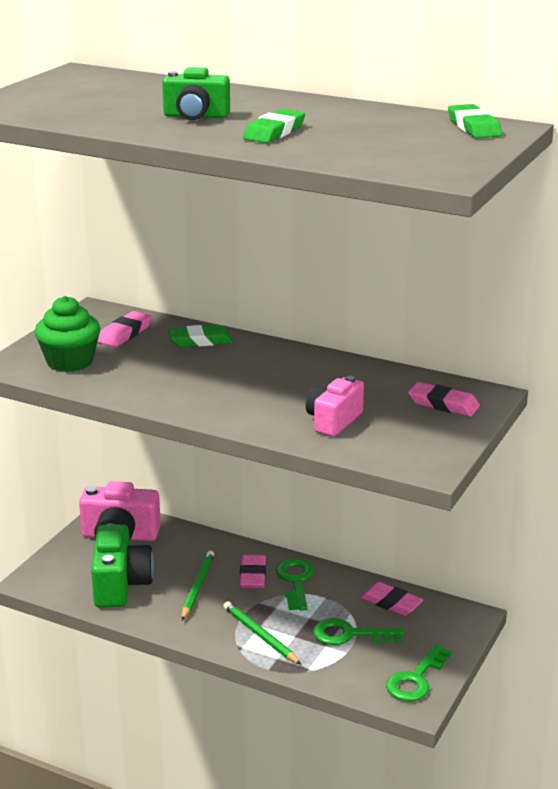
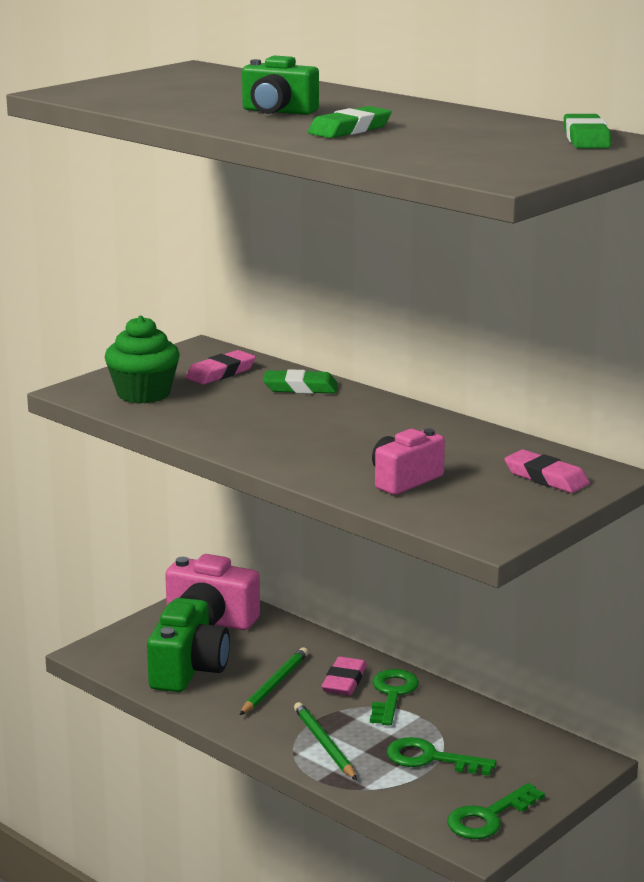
camera: 15 degrees right, 5 degrees down
(391, 603) = (496, 732): pink eraser -> none

